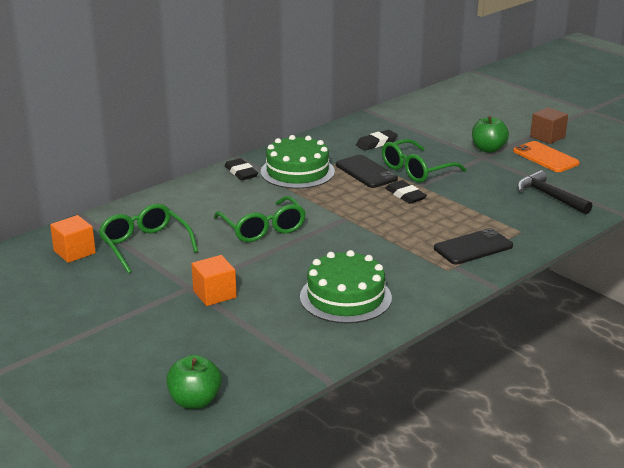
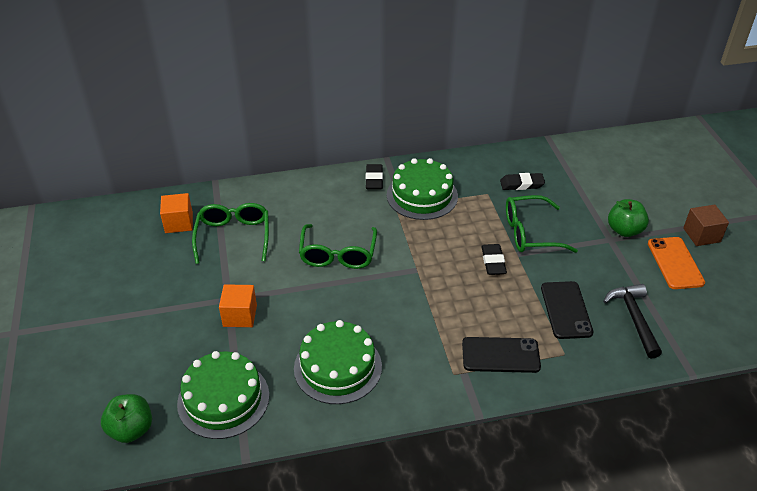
camera: 30 degrees right, 15 degrees up
(263, 351) = (223, 399): none -> green cake
(366, 172) = (481, 218): black phone -> black phone (566, 310)

